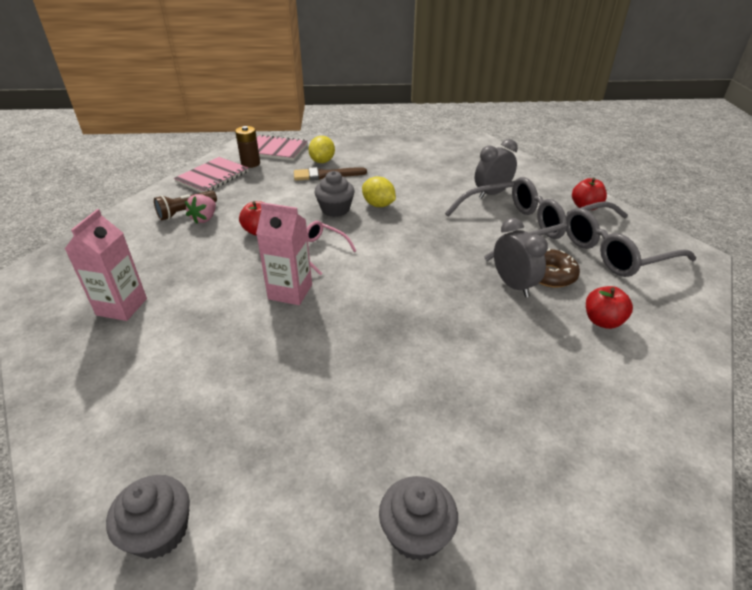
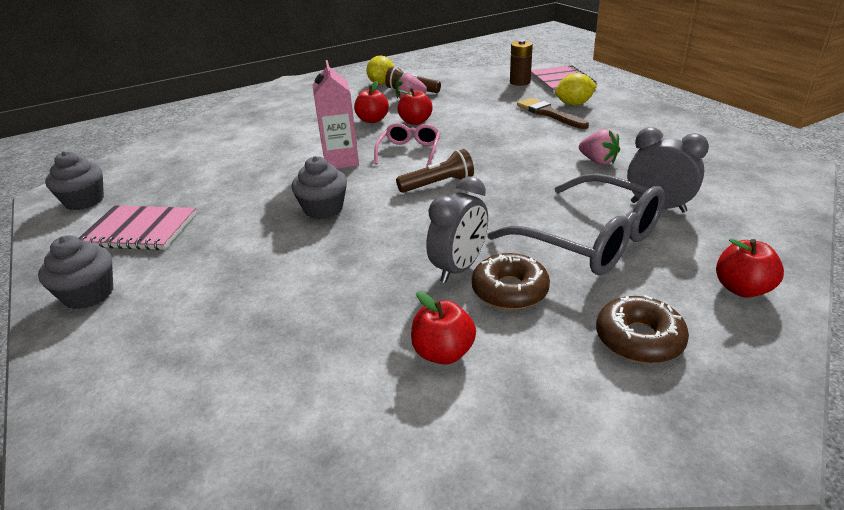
camera: 65 degrees right, 5 degrees down
(122, 307) = (277, 116): pink carton -> none
(212, 177) = (476, 79): pink notebook -> pink notebook (139, 230)
(223, 251) = (372, 120): none -> red apple
(335, 209) = (491, 137): grey cupcake -> grey cupcake (323, 209)
(378, 205) = (528, 152): yellow lemon -> yellow lemon (381, 83)
(388, 256) = (438, 184): none -> brown flashlight
(418, 187) = (598, 161): none -> pink strawberry
(614, 251) = (639, 339): grey glasses -> brown donut

